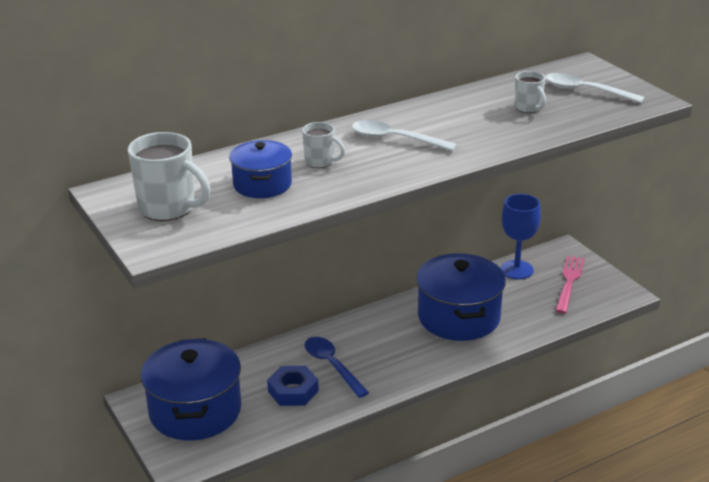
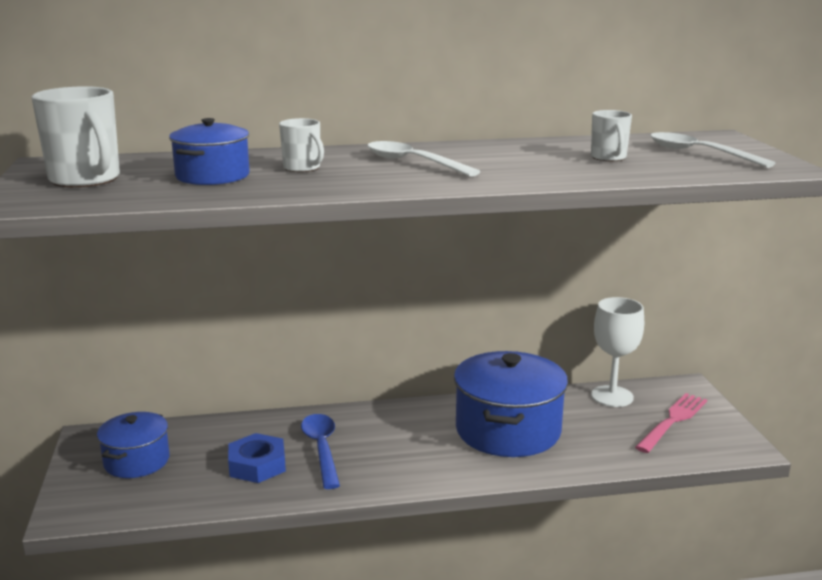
camera: 20 degrees right, 10 degrees down
(195, 411) = (137, 461): blue pot -> blue pot, size x0.58
(516, 270) = (612, 396): blue goblet -> white goblet

